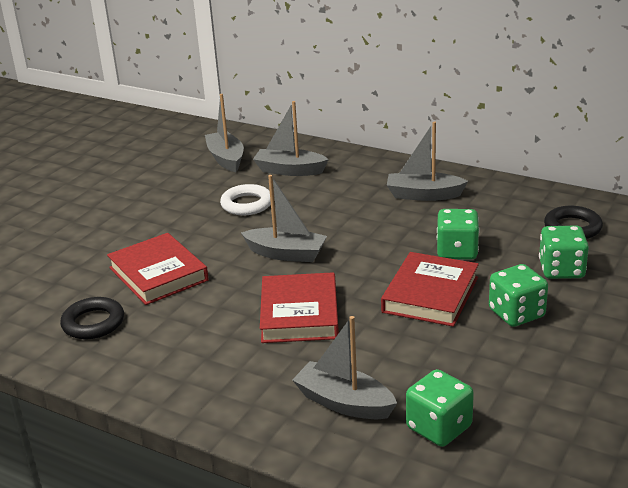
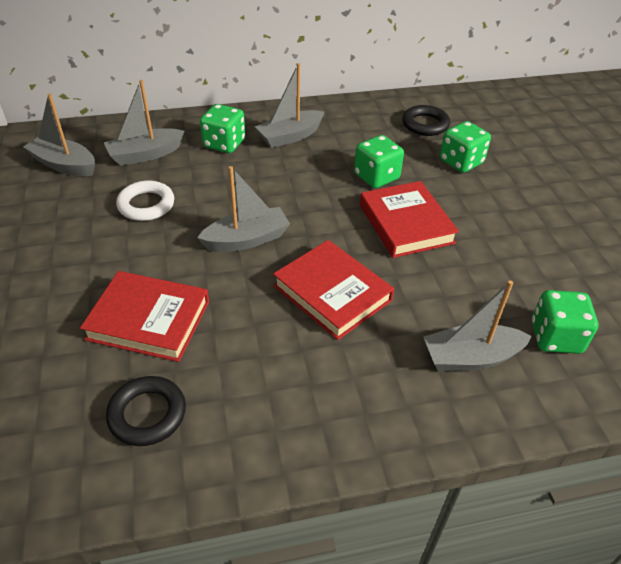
camera: 45 degrees left, 15 degrees up
(516, 314) = (479, 211): green dice -> green dice (224, 144)

